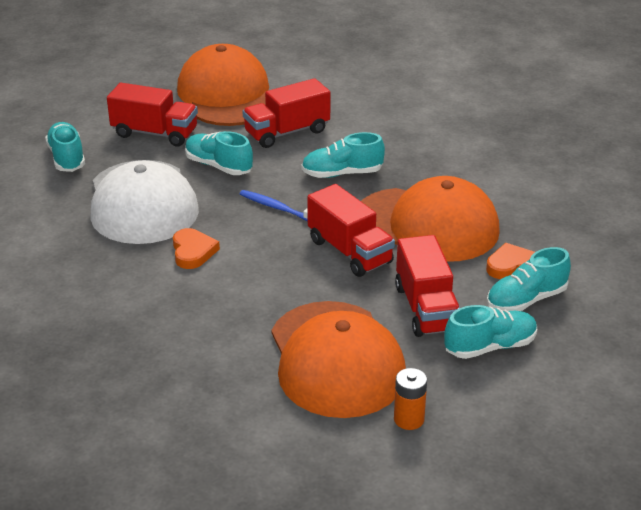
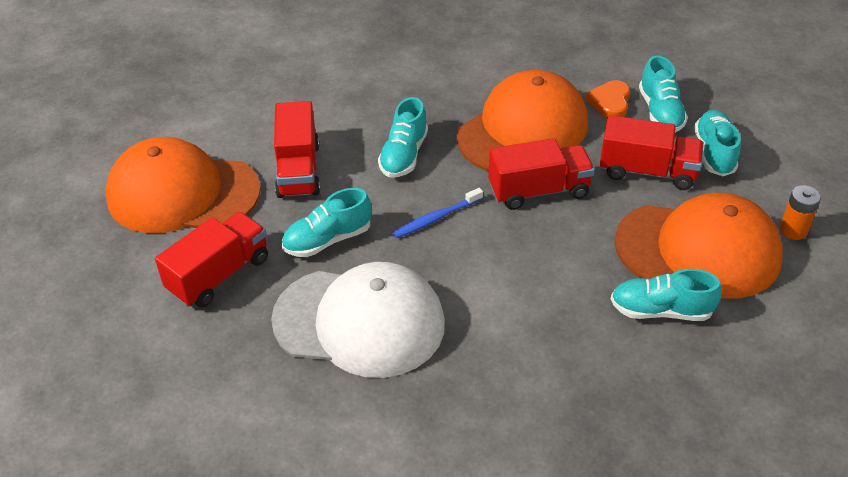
camera: 65 degrees left, 10 degrees up
(67, 158) = (214, 369): turquoise shoe -> turquoise shoe (660, 310)
(193, 252) = (479, 303): orange heart -> none

